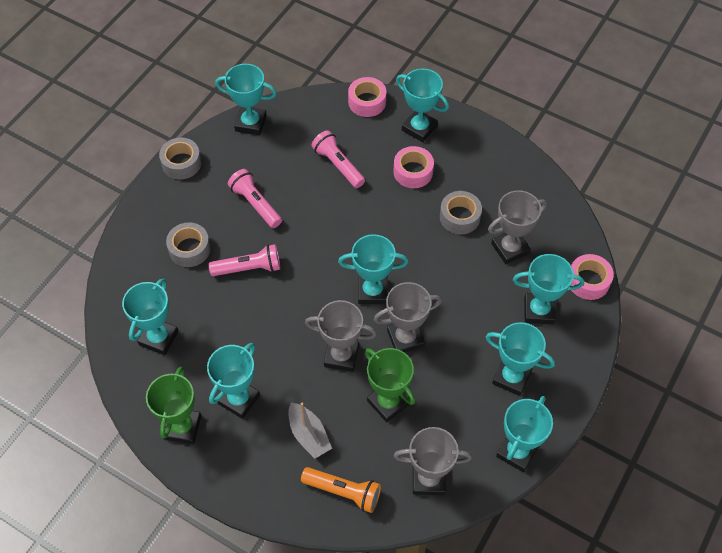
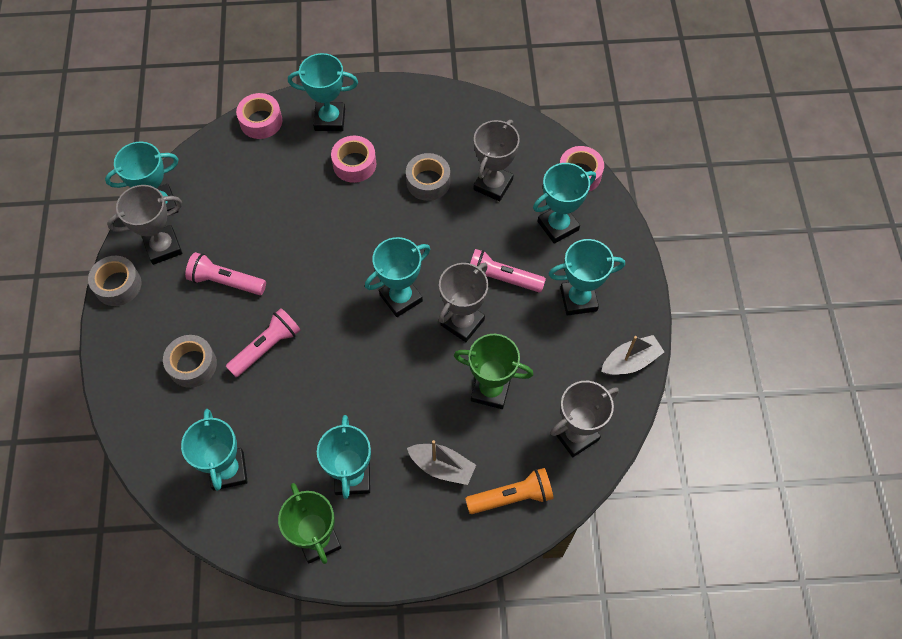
camera: 35 degrees left, 5 degrees up
(338, 165) = (279, 197): pink flashlight -> pink flashlight (502, 278)
(341, 356) = (417, 375): grey trophy -> grey trophy (163, 247)
(517, 452) = (630, 361): turquoise trophy -> grey boat

